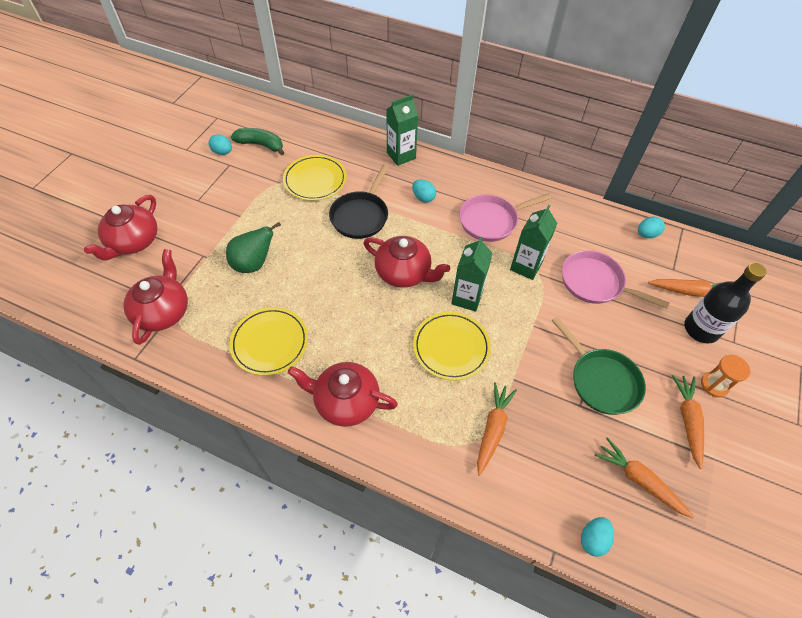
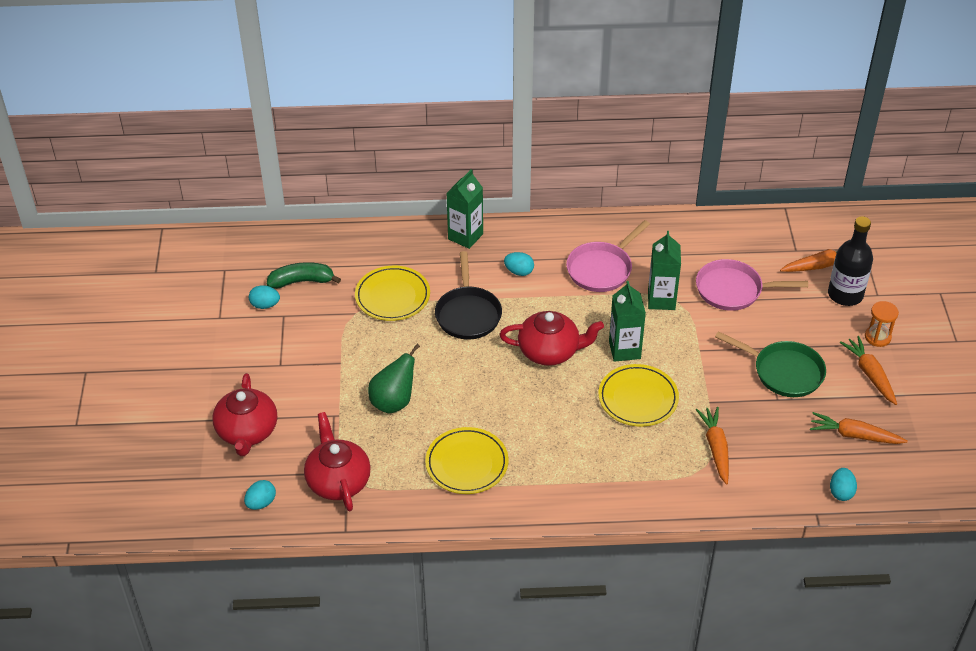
camera: 25 degrees left, 10 degrees down
(345, 401) = (574, 481): red teapot -> none
(646, 234) = (755, 226): turquoise egg -> turquoise egg (261, 503)

